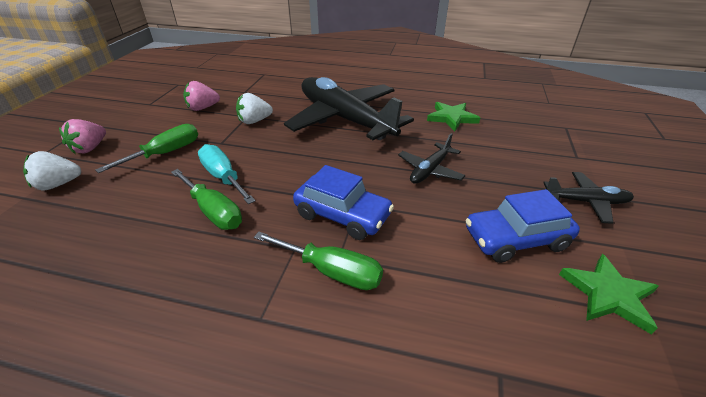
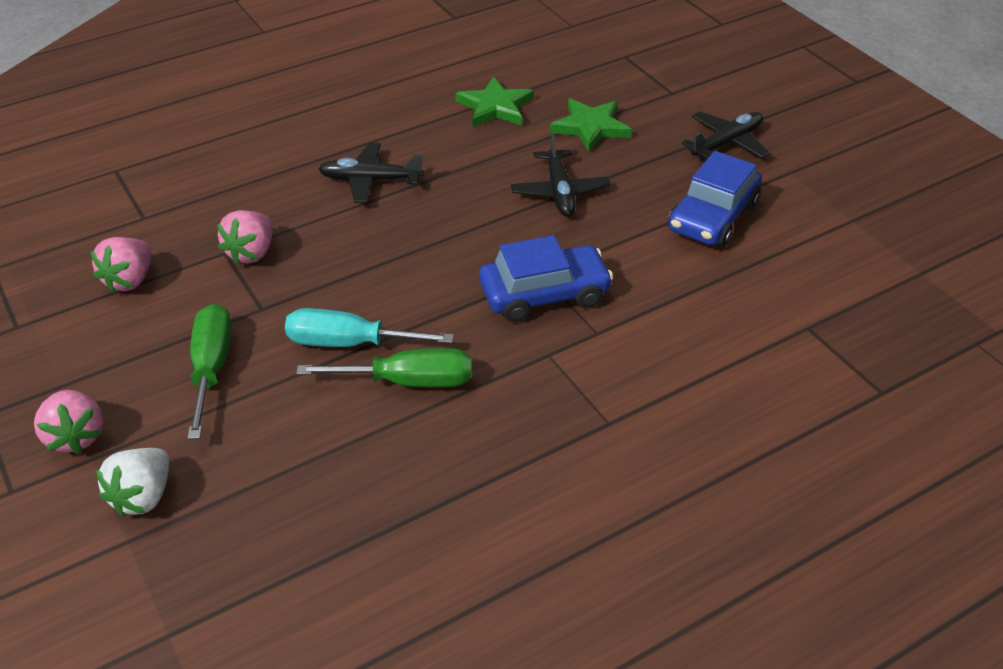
camera: 45 degrees left, 5 degrees up
(254, 121) = (251, 253): white strawberry -> pink strawberry
(331, 271) = (609, 348): green screwdriver -> none
(344, 119) = (370, 180): black plane -> black plane, size x0.45
(608, 294) = (816, 221): green star -> green star (590, 127)

